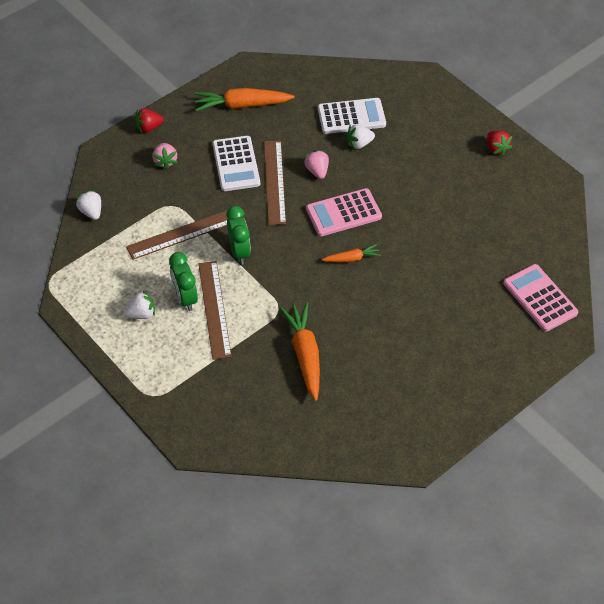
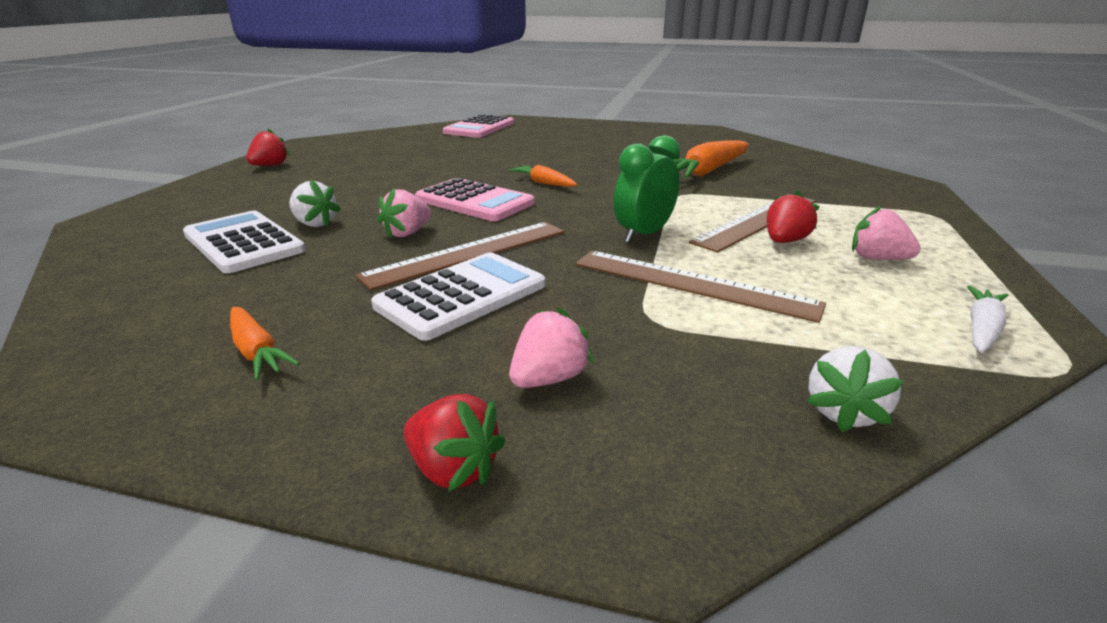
camera: 125 degrees left, 25 degrees down
(80, 287) = (981, 329): none -> white carrot
(141, 314) = (877, 258): white strawberry -> pink strawberry
(185, 298) = (784, 241): green clock -> red strawberry
(242, 105) = (257, 351): orange carrot -> orange carrot, size x0.54

